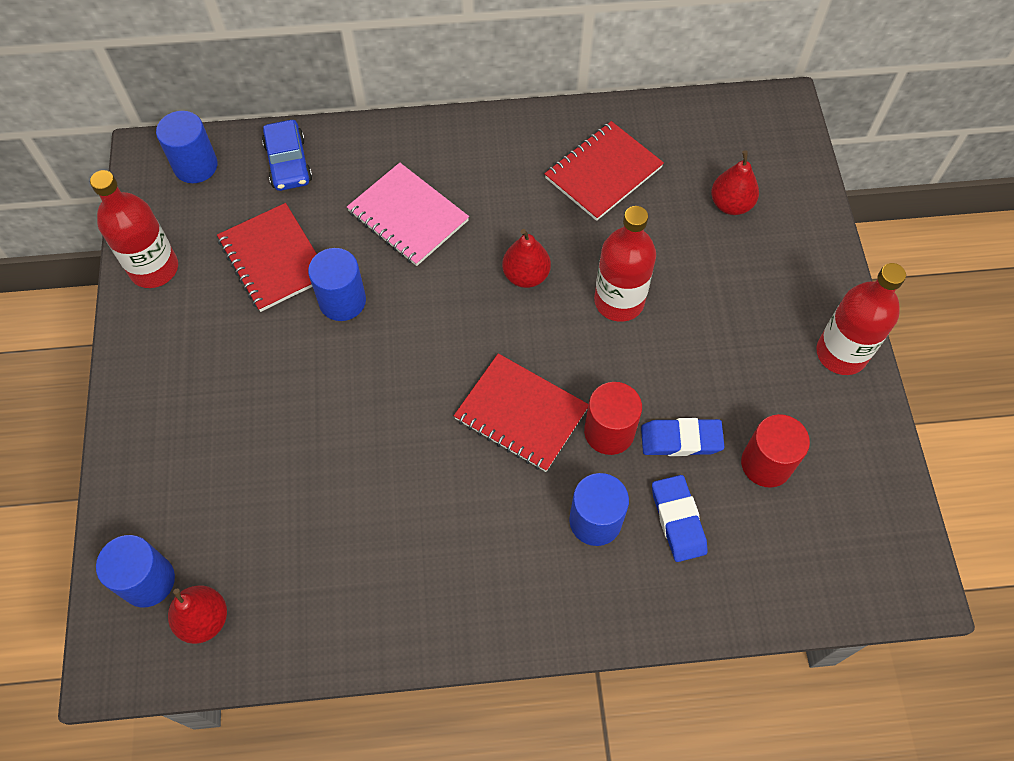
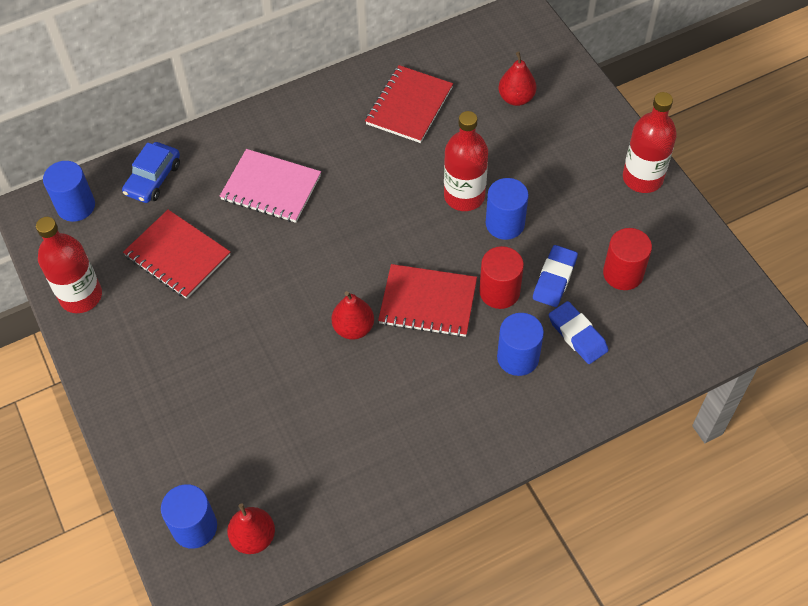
camera: 20 degrees left, 5 degrees down
(288, 163) = (153, 179): blue car -> blue car turned 60 degrees clockwise
(342, 301) = (249, 268): blue cylinder -> blue cylinder (505, 224)
(526, 275) = (384, 201): red pear -> red pear (353, 328)
(681, 440) = (554, 278): blue eraser -> blue eraser turned 45 degrees counterclockwise

